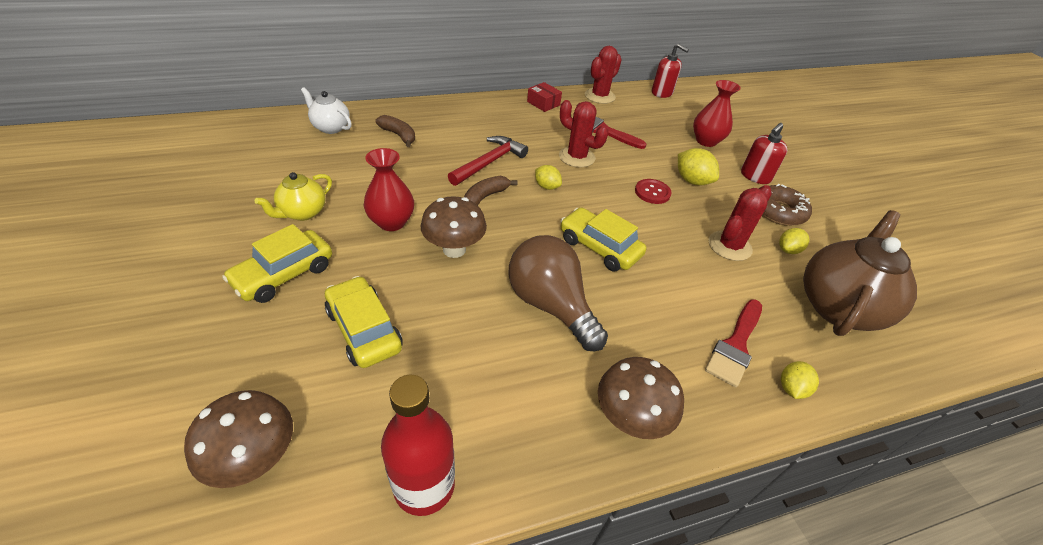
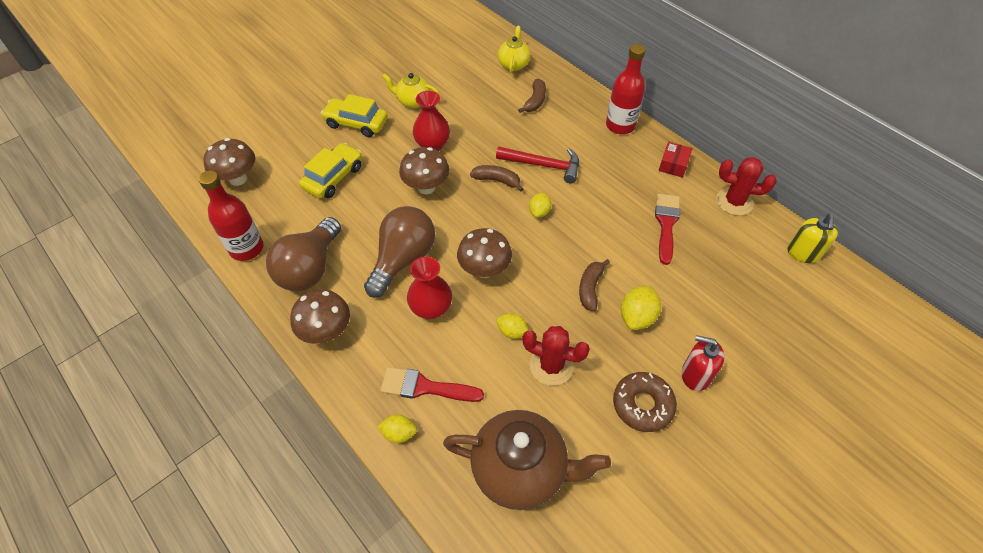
camera: 70 degrees right, 10 degrees up
(331, 127) = (513, 64): white teapot -> yellow teapot
(477, 107) = (620, 125): none -> red bottle
(513, 407) = (309, 268): none -> brown light bulb
(577, 157) = (601, 218): red cactus -> none
(599, 247) = (484, 270): yellow car -> brown mushroom
(652, 192) = (590, 288): red button -> brown banana
(662, 93) = (803, 253): red soap dispenser -> yellow soap dispenser
(706, 141) = (730, 316): red vase -> red vase (431, 308)
(788, 250) = (580, 419): yellow lemon -> yellow lemon (512, 332)

